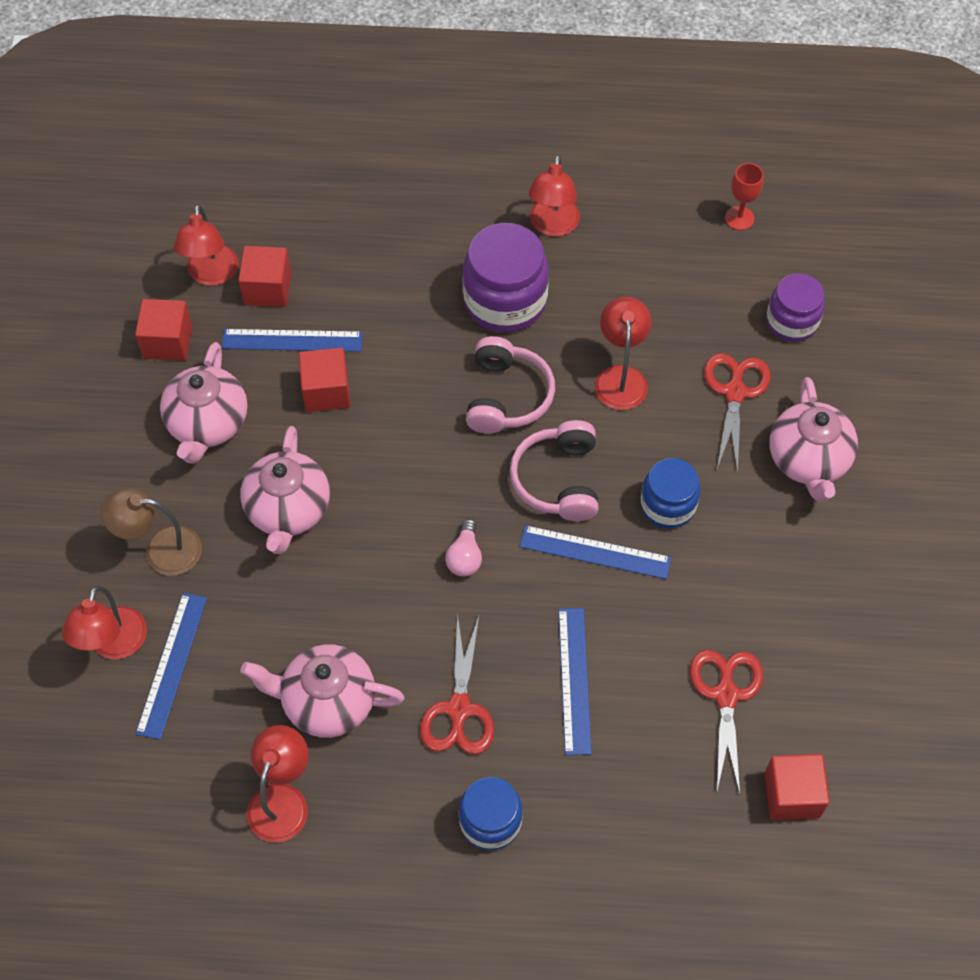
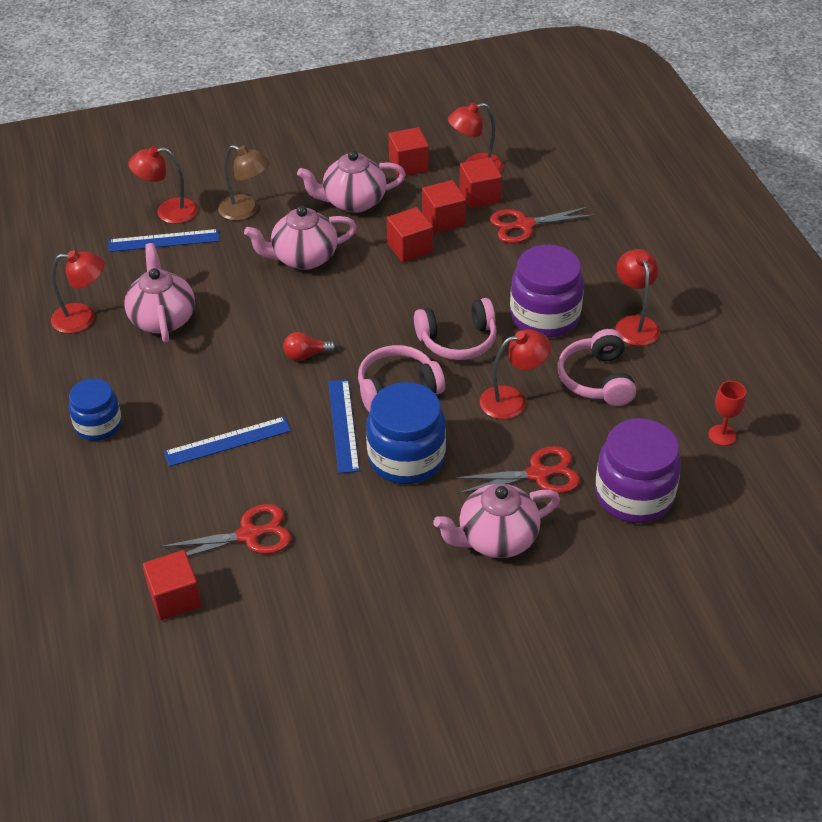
camera: 70 degrees right, 15 degrees down
(161, 550) = (246, 211): brown lamp -> brown lamp turned 135 degrees clockwise
(292, 340) = (443, 220): blue ruler -> red cube
(459, 709) = (181, 385): red scissors -> red scissors (525, 225)
(465, 557) = (306, 355): pink light bulb -> red light bulb
(552, 226) = (634, 324): red lamp -> red lamp turned 90 degrees clockwise
(620, 291) = (596, 379): none -> pink headphones
(668, 505) = (406, 458): blue jar -> blue jar, size x1.59
(791, 322) = (634, 495): purple jar -> purple jar, size x1.59

